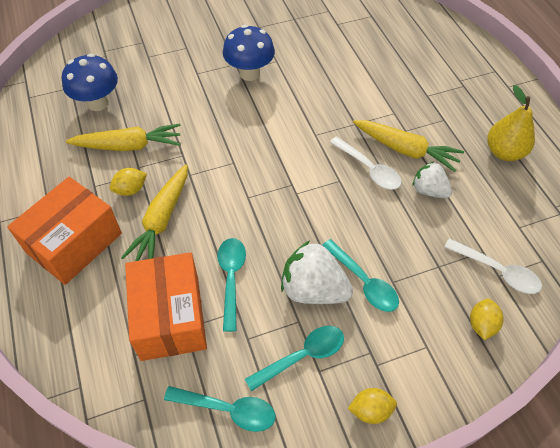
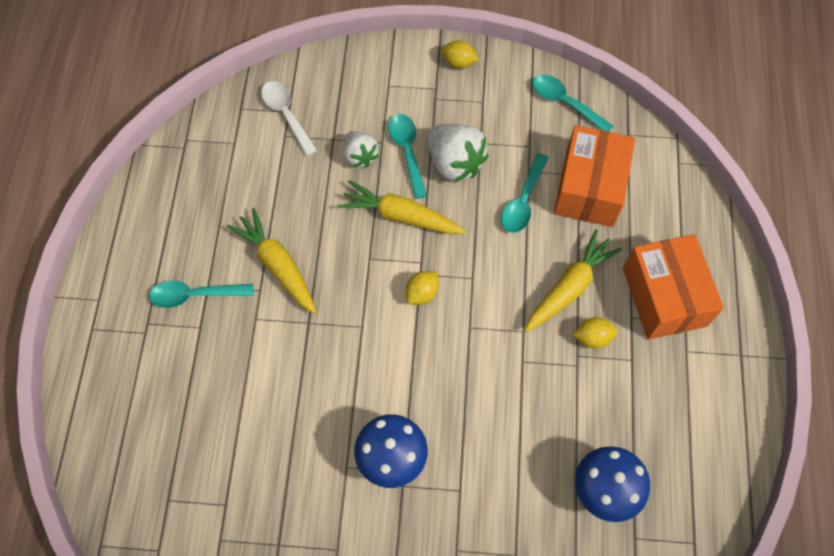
camera: 155 degrees left, 10 degrees up
(74, 243) = (664, 297): orange box -> orange box turned 75 degrees counterclockwise
(129, 146) = (580, 401): yellow carrot -> yellow carrot (400, 216)
(302, 356) = (490, 116): turquoise spoon -> turquoise spoon (195, 295)
(369, 169) = (331, 258): white spoon -> none
(429, 190) = (288, 211): white strawberry -> white strawberry (360, 156)
(481, 324) = (333, 83): yellow lemon -> yellow lemon (422, 293)
(504, 152) = (179, 220): yellow pear -> none

